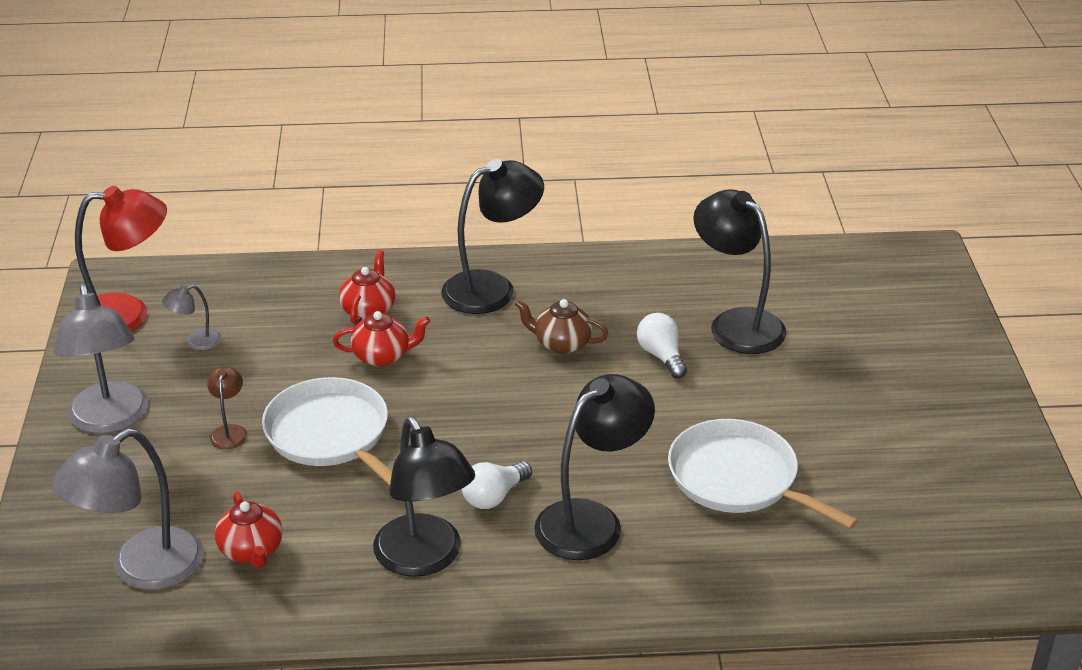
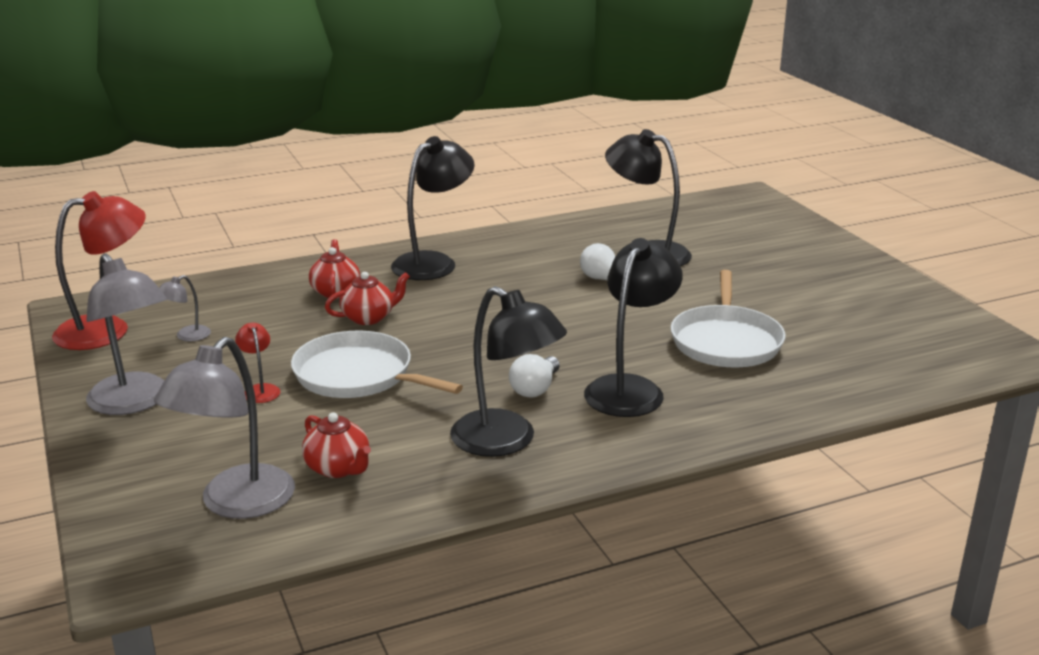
camera: 20 degrees left, 10 degrees down
(229, 431) = (260, 390): brown lamp -> red lamp
(561, 344) = (517, 286): brown teapot -> none
(738, 479) = (726, 341): white pan -> white pan turned 105 degrees counterclockwise

